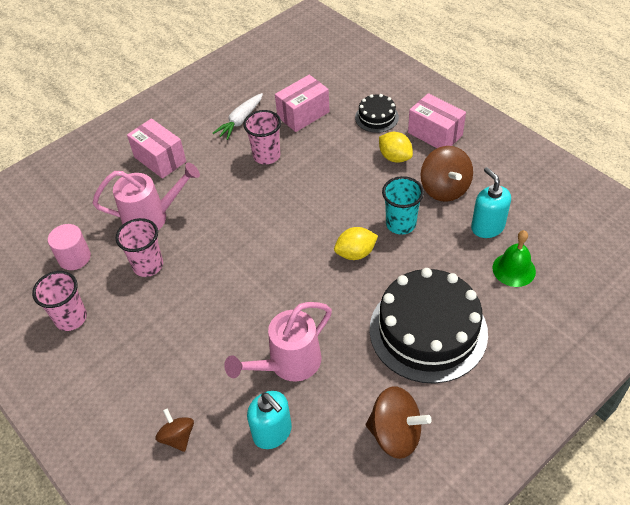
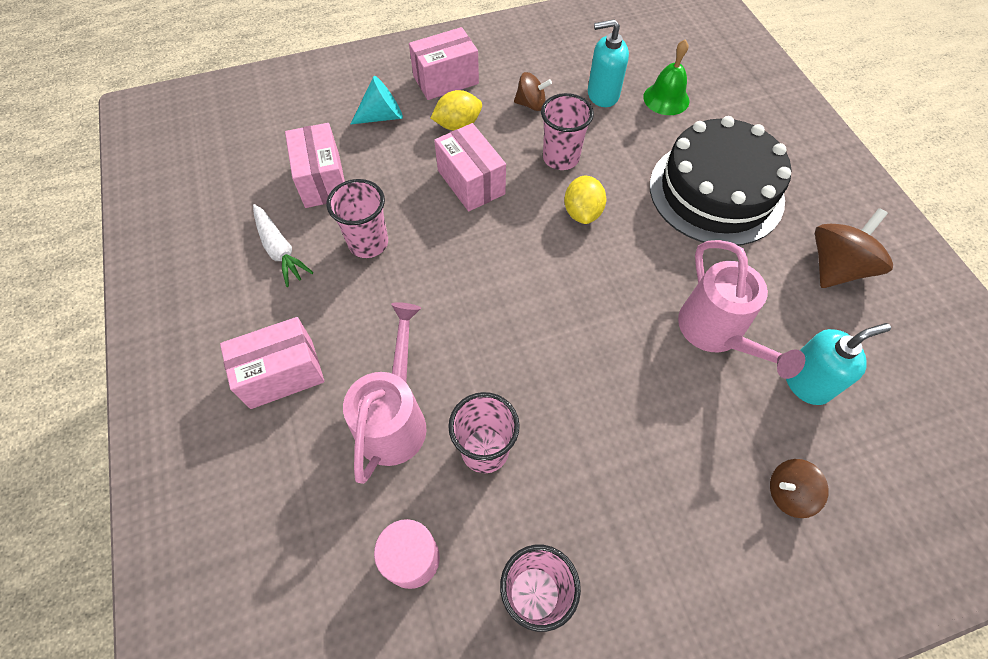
camera: 70 degrees left, 10 degrees up
(346, 184) = (471, 182): none -> pink box
(376, 117) = (382, 116): black cake -> turquoise cone
(401, 224) = (561, 158): turquoise cup -> pink cup
(444, 188) = (531, 104): brown spinning top -> brown spinning top, size x0.60

